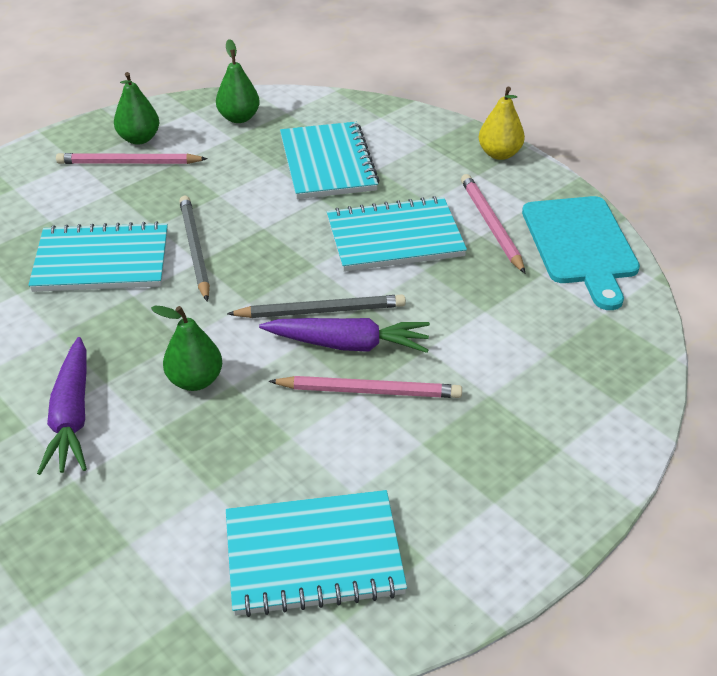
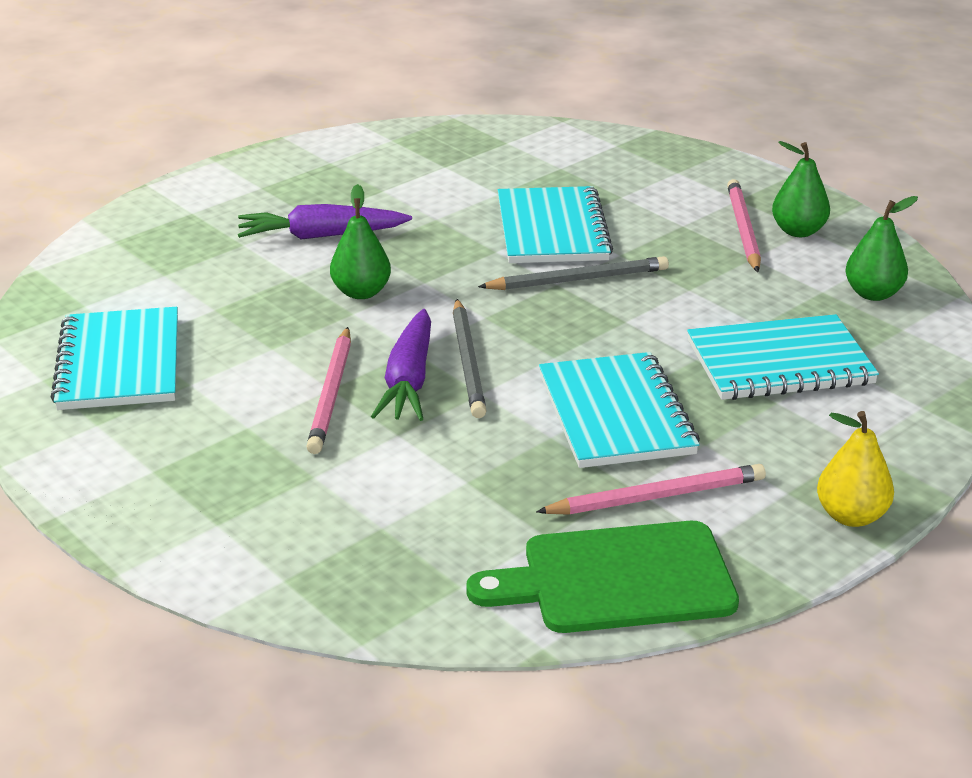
camera: 90 degrees right, 10 degrees down
(580, 245) = (617, 579): turquoise cutting board -> green cutting board

